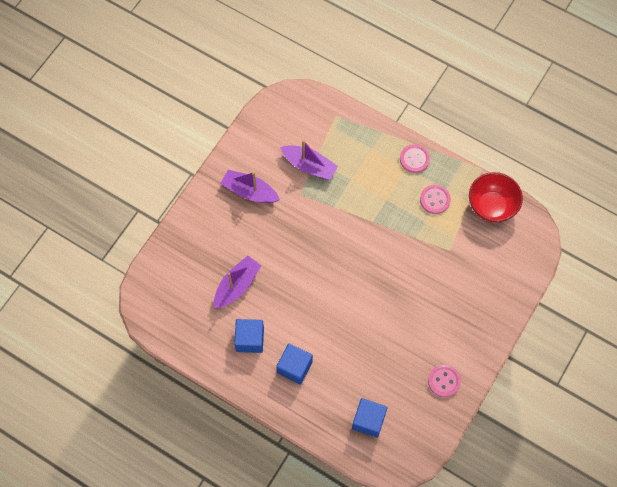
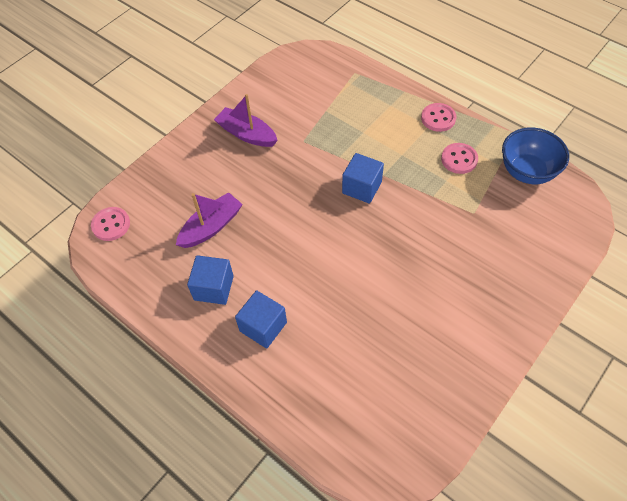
camera: 10 degrees right, 10 degrees down
(309, 166) = (318, 115): purple boat -> none
(368, 421) = (350, 406): blue cube -> blue cube (362, 187)
(444, 381) = (457, 365): pink button -> pink button (111, 225)
(491, 206) = (527, 172): red bowl -> blue bowl

